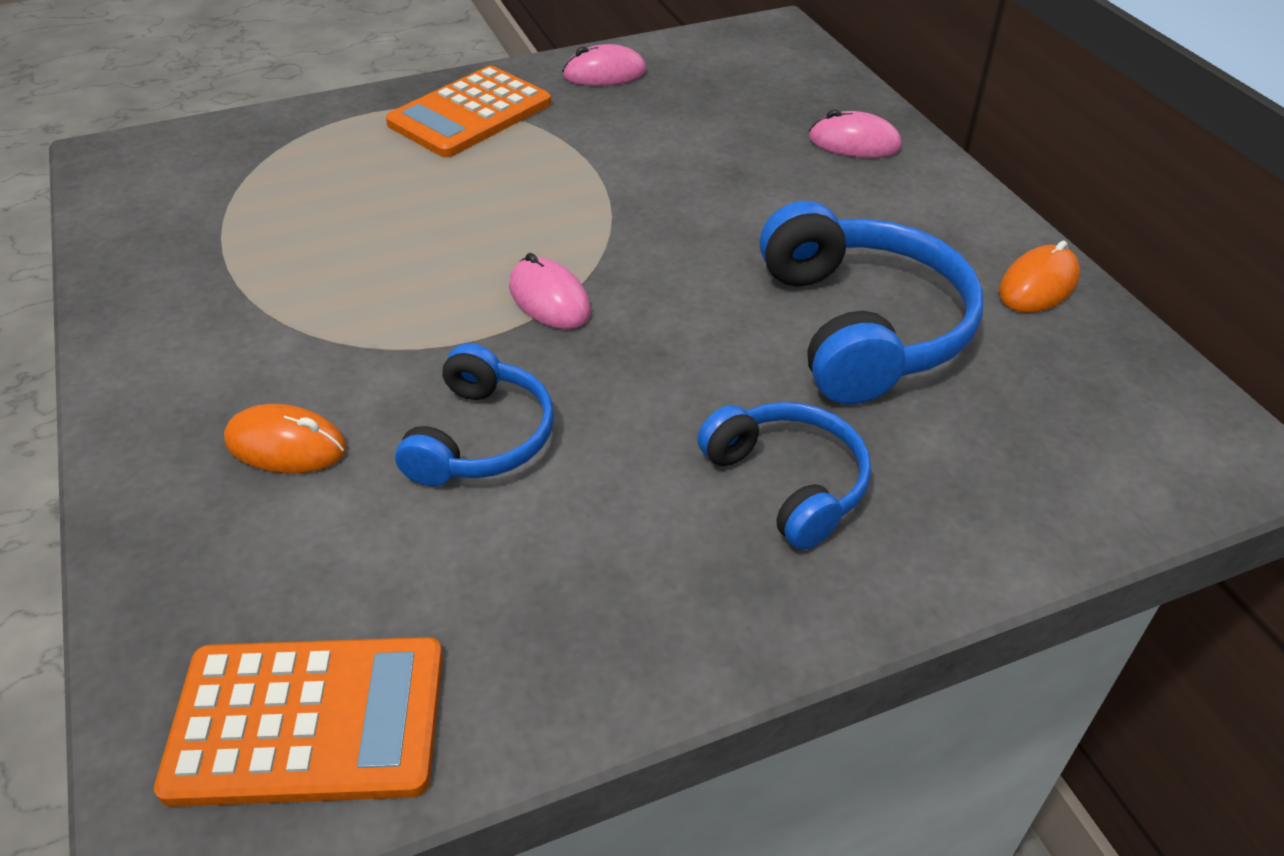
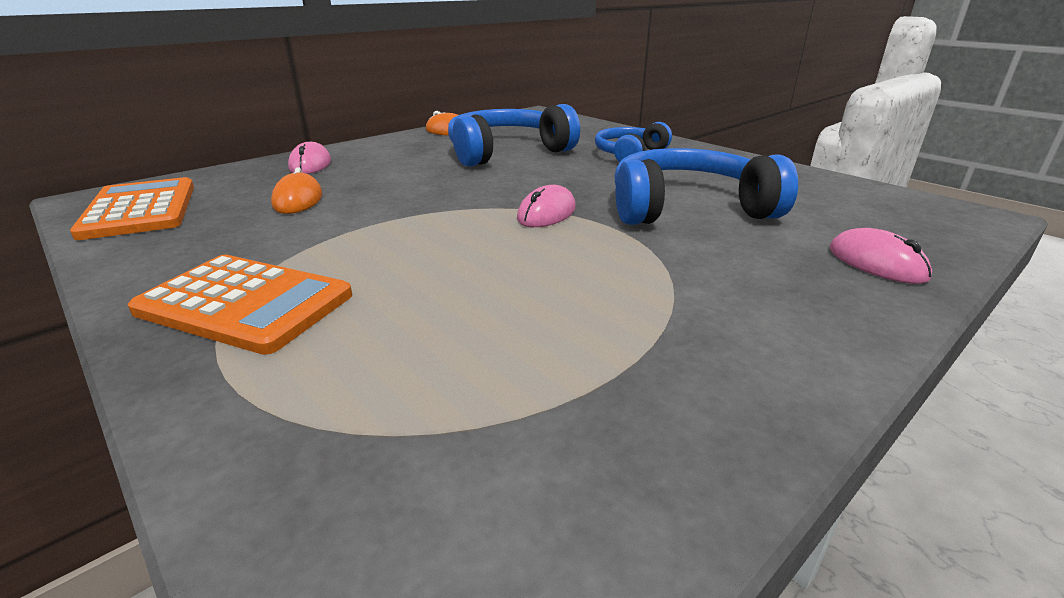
camera: 110 degrees left, 15 degrees down
(286, 445) = (778, 257): orange mouse -> orange mouse (298, 200)
(308, 721) = (892, 206): orange calculator -> orange calculator (140, 209)
(482, 437) = (688, 208): blue headphones -> blue headphones, size x1.62
(604, 74) = (159, 251): pink mouse -> pink mouse (876, 263)

